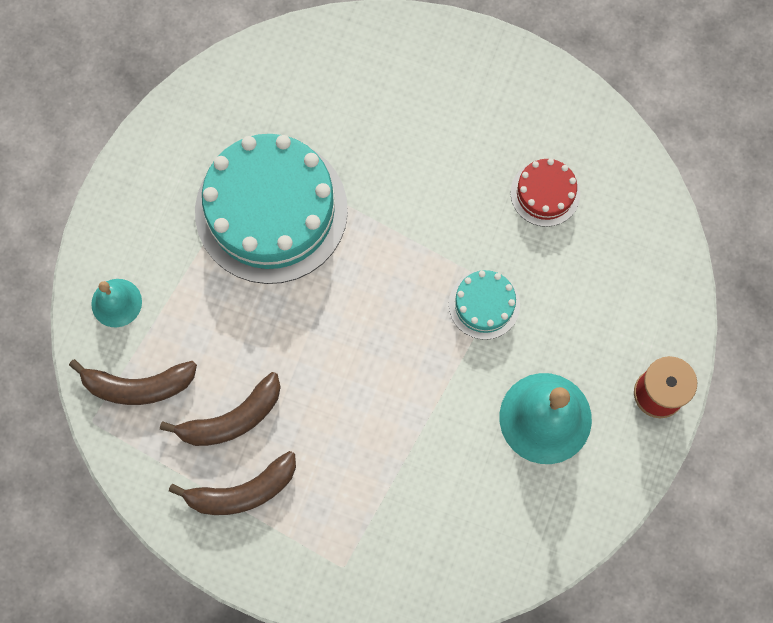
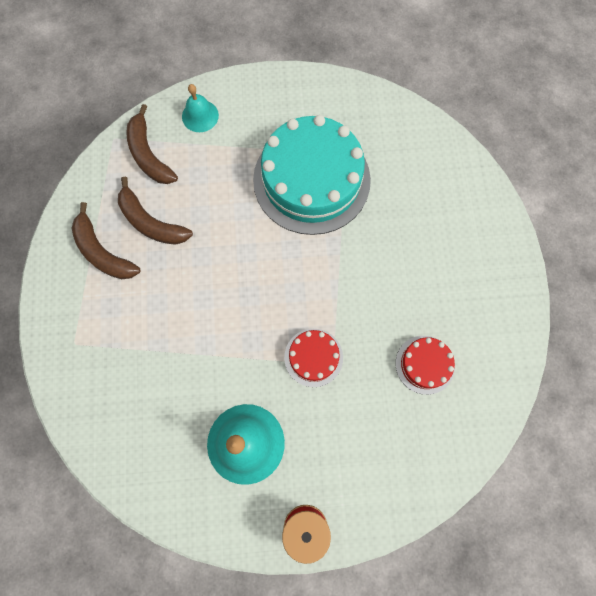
camera: 65 degrees right, 0 degrees up
(484, 304) = (313, 357): turquoise cake -> red cake

